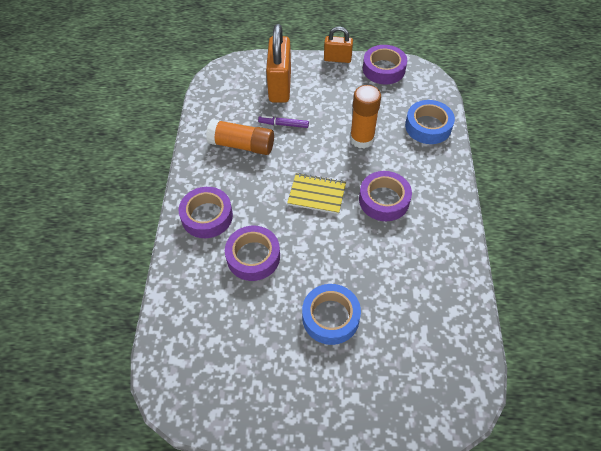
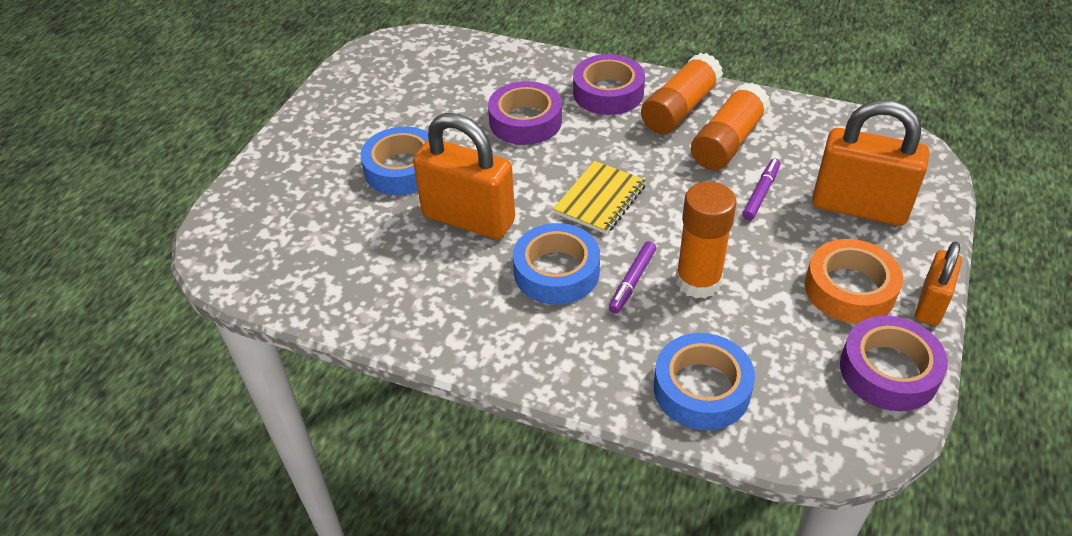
camera: 110 degrees right, 10 degrees down
(215, 173) = (680, 108): none -> orange glue stick
(340, 85) = (849, 289): none -> orange tape
(361, 258) = (468, 218): none -> orange padlock
(375, 165) = (632, 281): none -> purple marker
(384, 200) = (556, 272): purple tape -> blue tape

